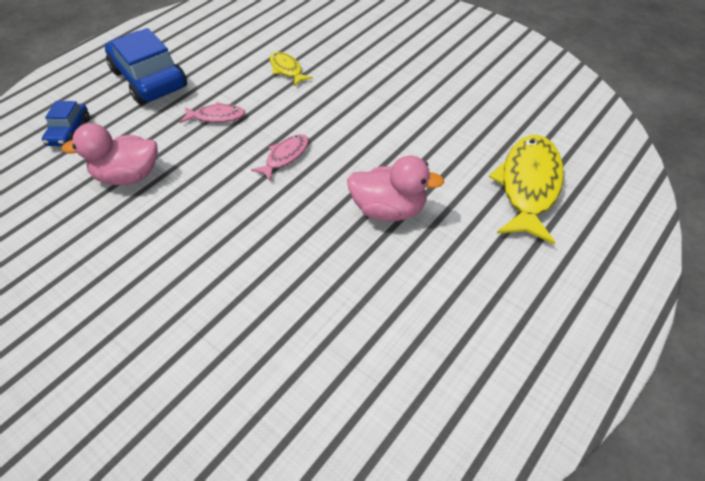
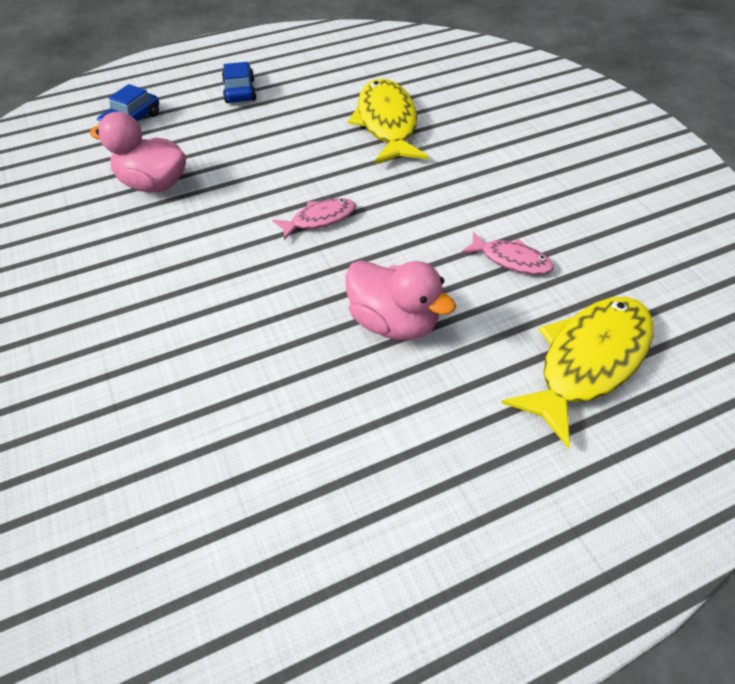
camera: 25 degrees right, 0 degrees up
(149, 79) = (240, 91): blue car -> blue car, size x0.52
(216, 117) = (278, 151): pink fish -> pink fish (511, 260)
(287, 70) = (387, 124): yellow fish -> yellow fish, size x1.91

